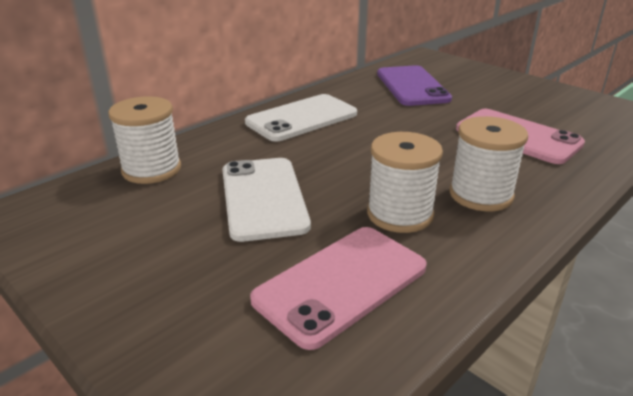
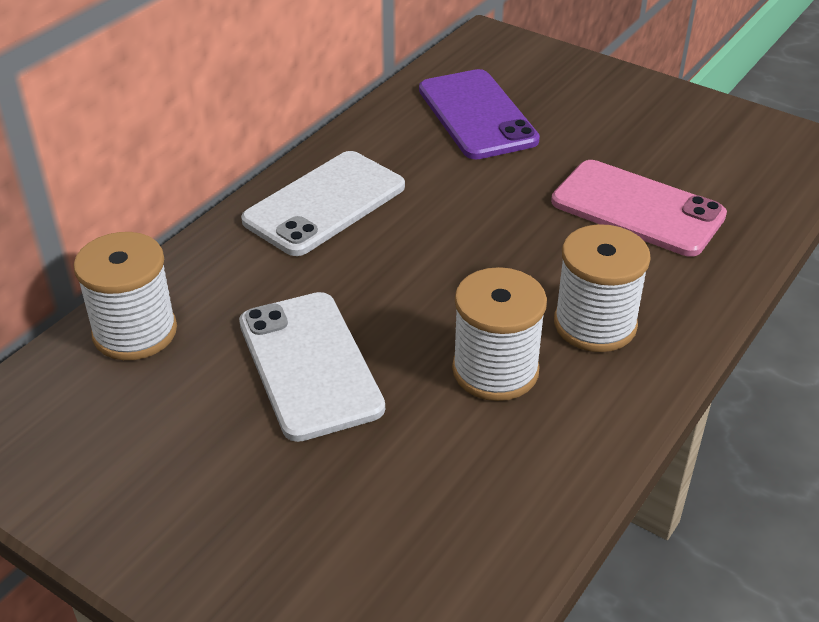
camera: 10 degrees left, 10 degrees up
(341, 283) = (441, 487): pink phone -> none

